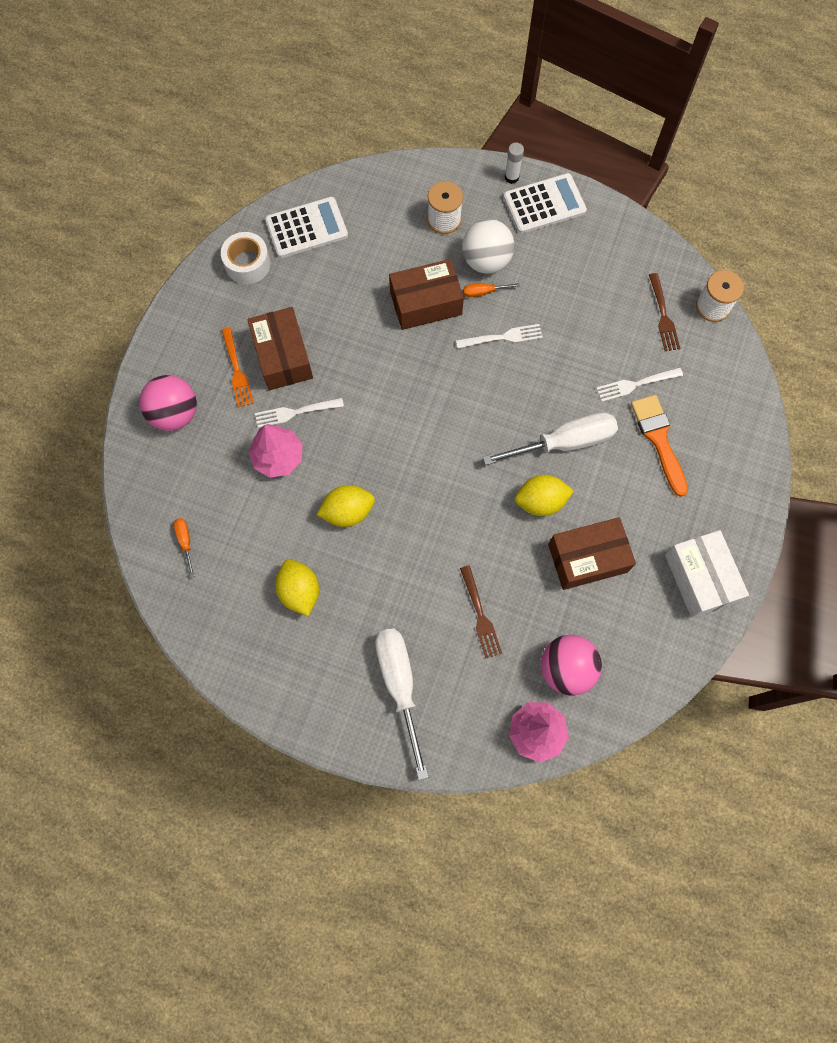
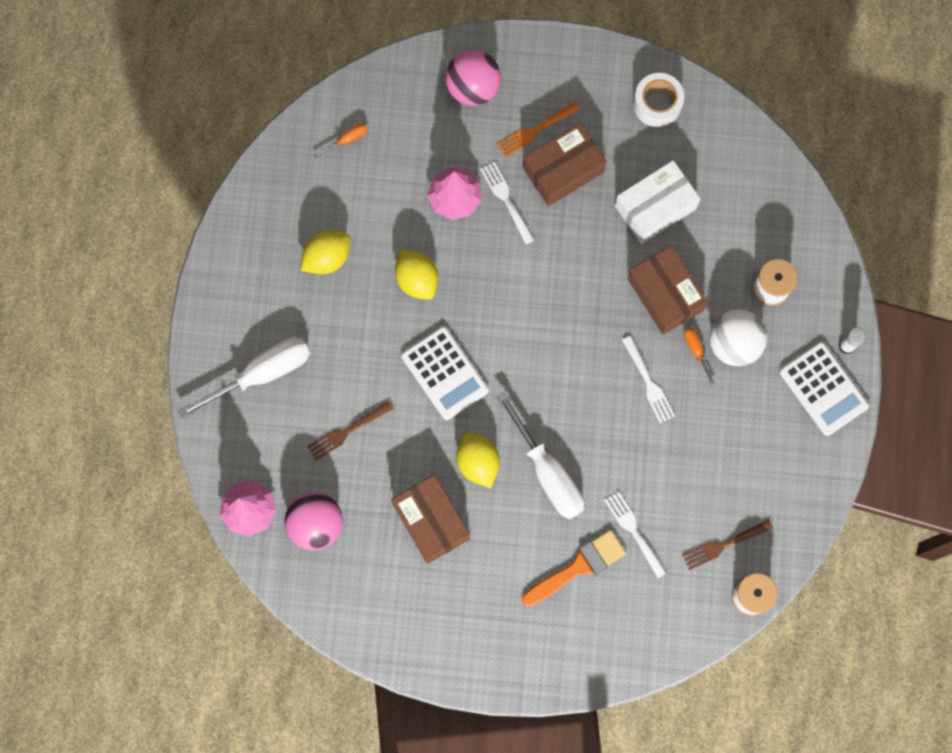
camera: 75 degrees right, 5 degrees up
(306, 228) = (717, 150): white calculator -> white calculator (445, 373)
(700, 578) = (440, 637): white box -> white box (655, 207)

